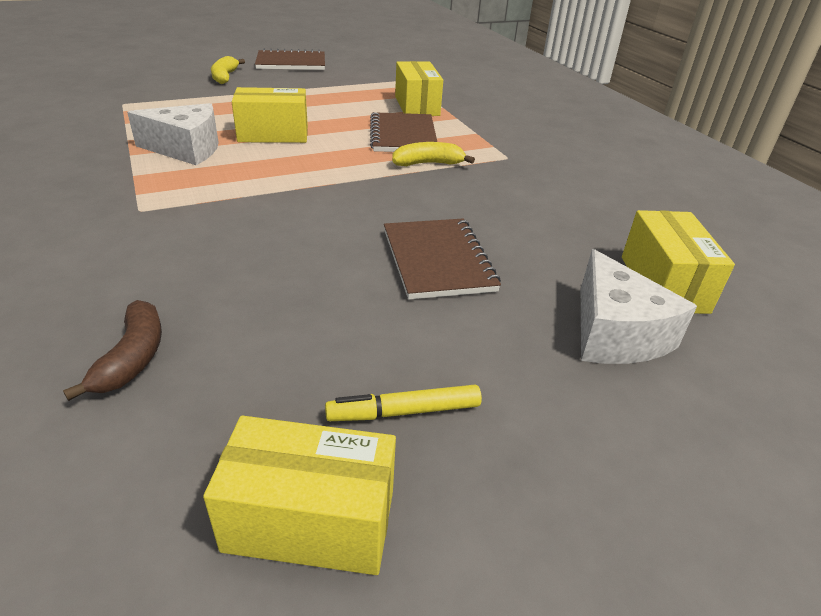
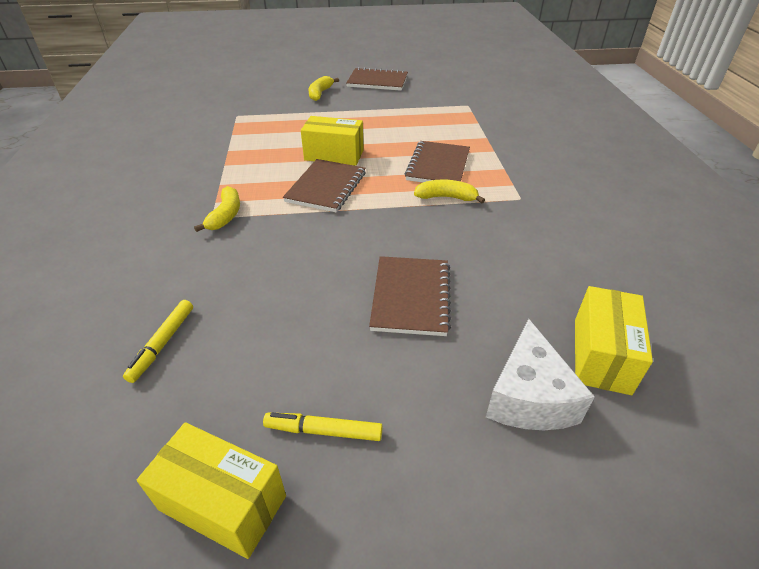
camera: 20 degrees right, 5 degrees up
(133, 358) = (163, 344): brown banana -> yellow marker
(158, 207) = (225, 215): none -> yellow banana
(187, 149) = (265, 163): white cheese -> none
(279, 166) = (326, 187): none -> brown notebook
(417, 106) = (464, 134): yellow box -> none

